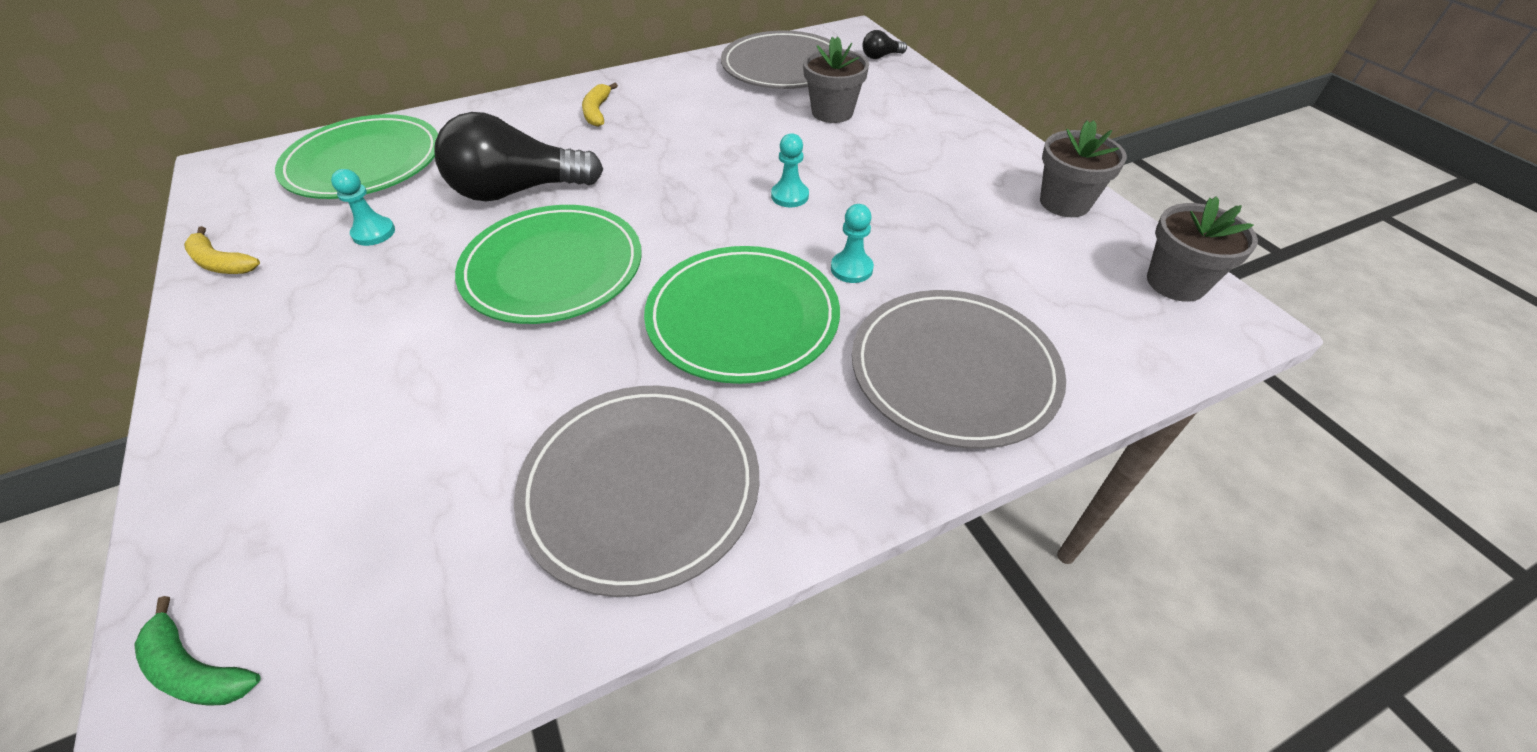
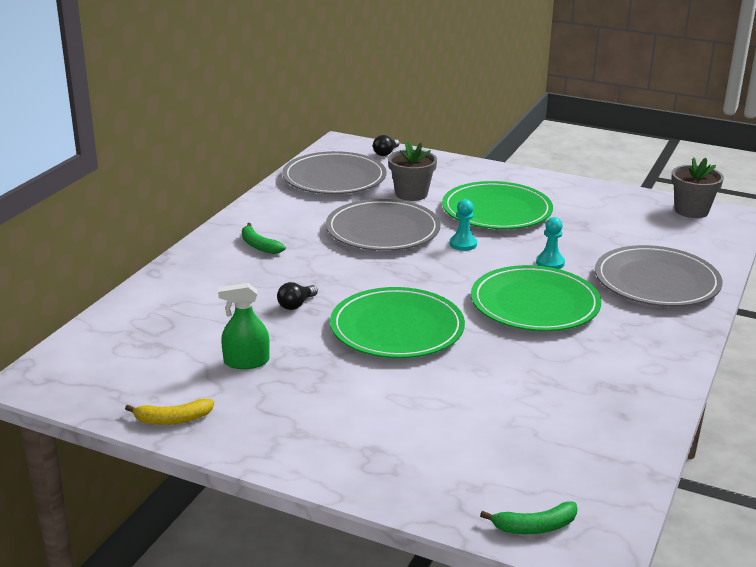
camera: 40 degrees left, 20 degrees down
(364, 162) = (149, 334): green plate -> green plate (496, 211)
(374, 233) = (246, 362): turquoise pawn -> green spray bottle
(517, 191) = (296, 305): black light bulb -> black light bulb, size x0.41
(597, 111) = (259, 245): yellow banana -> green banana
(641, 487) = (603, 380): grey plate -> grey plate (383, 230)
(1064, 202) = (600, 195): grey flower pot -> none

